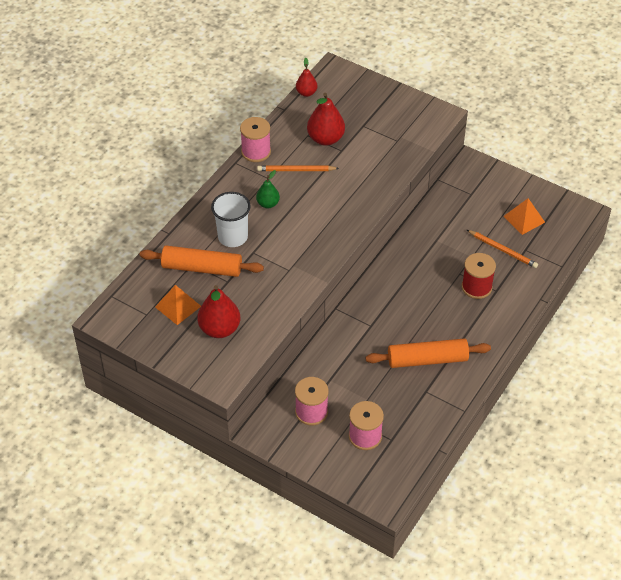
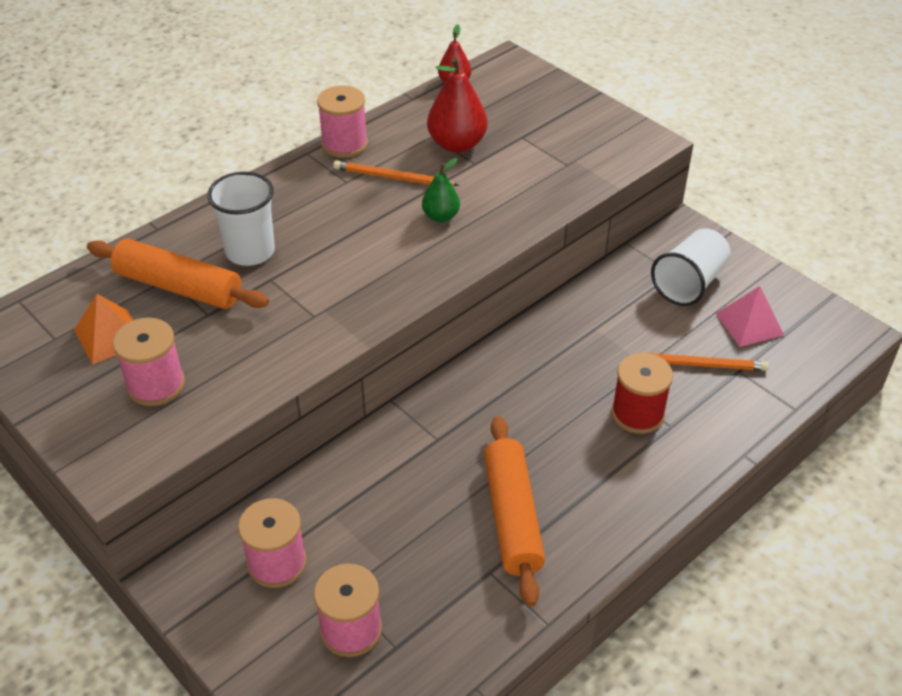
camera: 15 degrees right, 5 degrees down
(219, 329) = (156, 385): red pear -> pink spool
(268, 204) = (328, 215): green pear -> green pear (441, 216)
(427, 360) = (512, 517): orange rolling pin -> orange rolling pin turned 75 degrees clockwise
(483, 199) = (689, 283): none -> white cup
(502, 250) = (700, 364): orange pencil -> orange pencil turned 45 degrees counterclockwise
(524, 219) = (749, 324): orange pyramid -> pink pyramid

